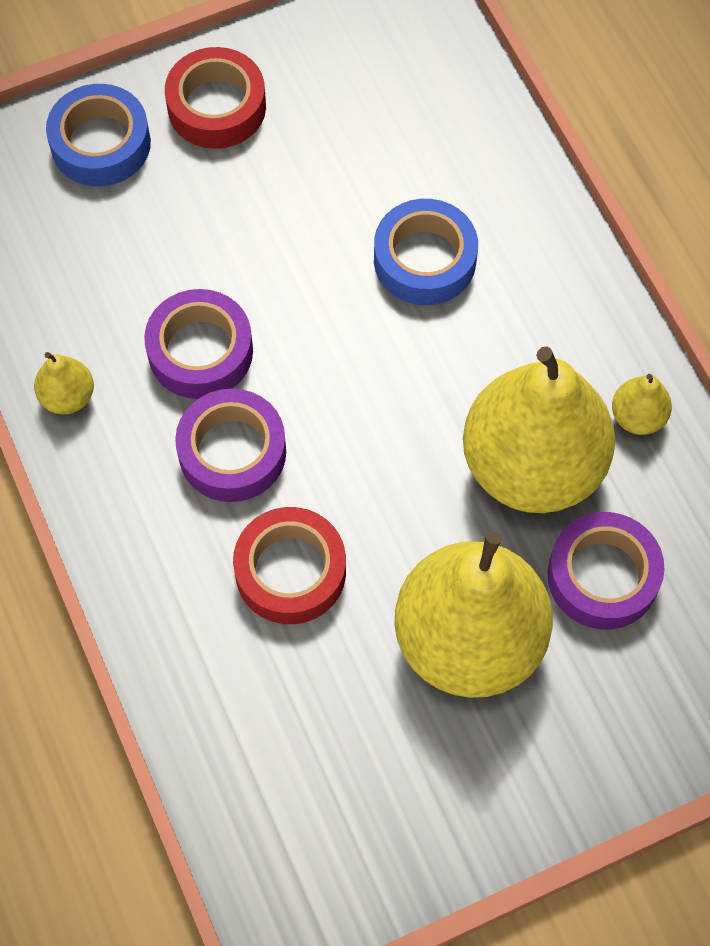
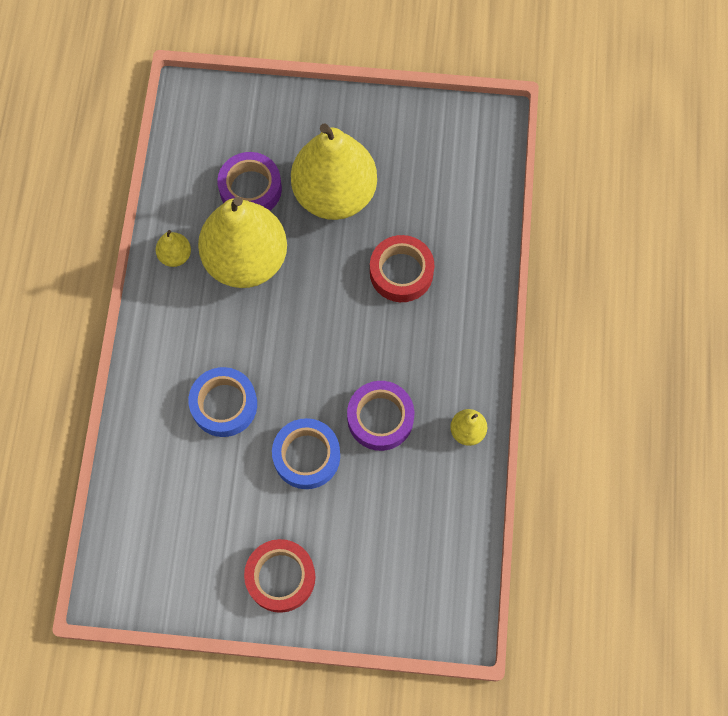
camera: 150 degrees left, 5 degrees up
(101, 144) = (365, 590): blue tape -> blue tape (306, 456)
(232, 452) = (395, 351): purple tape -> none

